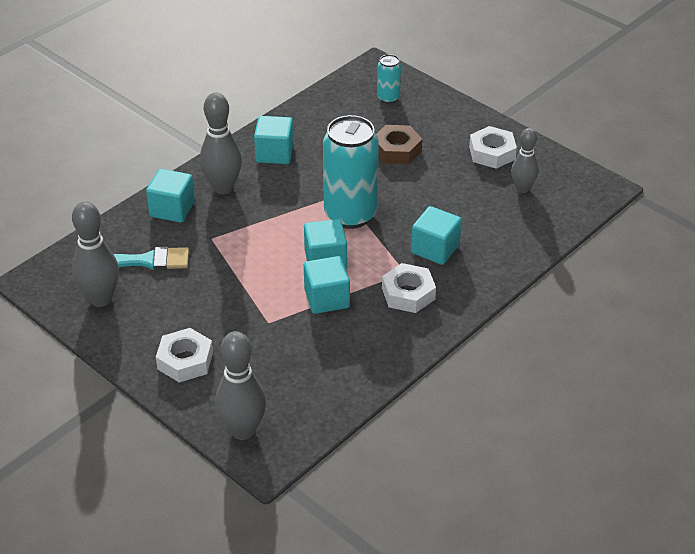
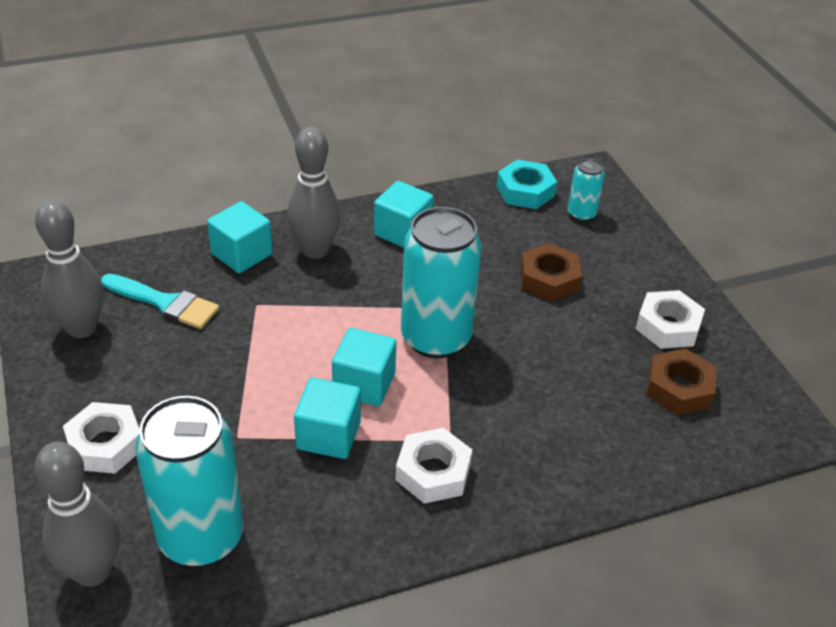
camera: 25 degrees right, 0 degrees up
(294, 385) = (201, 537): none -> turquoise can
(339, 95) = (525, 191): none -> turquoise nut
(435, 249) = (509, 425): turquoise cube -> none
(522, 188) = (678, 388): grey bowling pin -> brown nut

